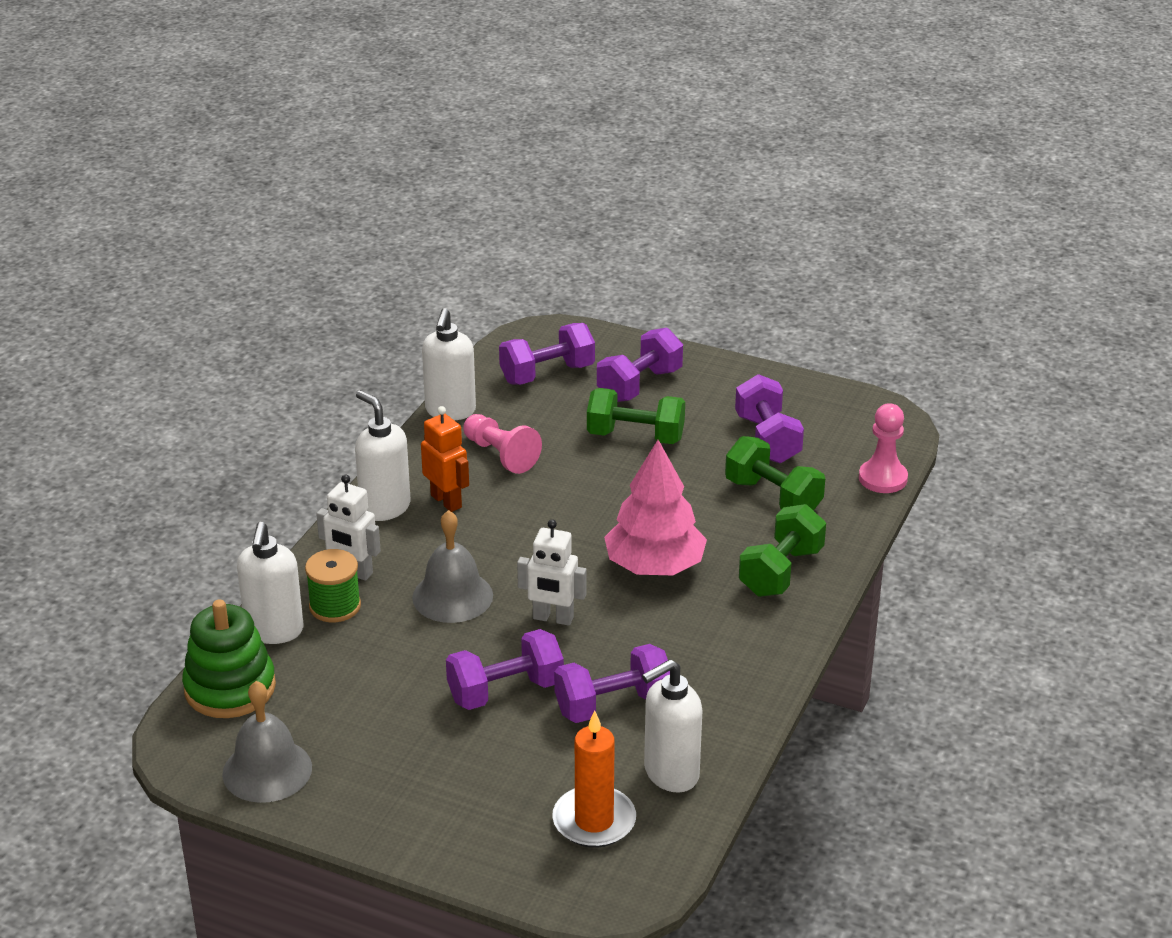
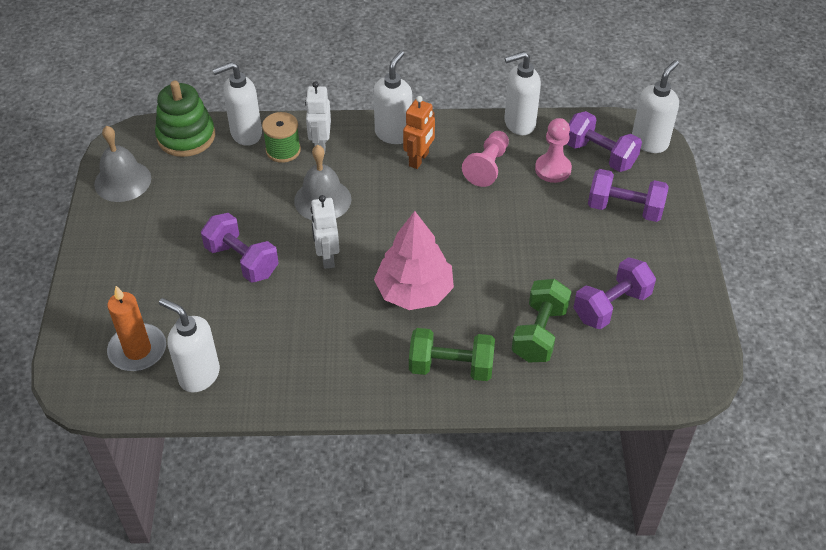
camera: 65 degrees right, 15 degrees up
(555, 336) = (649, 142): none -> white soap dispenser
(613, 705) = (254, 320): purple dumbbell -> none
(635, 436) = (559, 228): green dumbbell -> none
(883, 478) = (611, 396): pink pawn -> pink pawn (553, 169)

